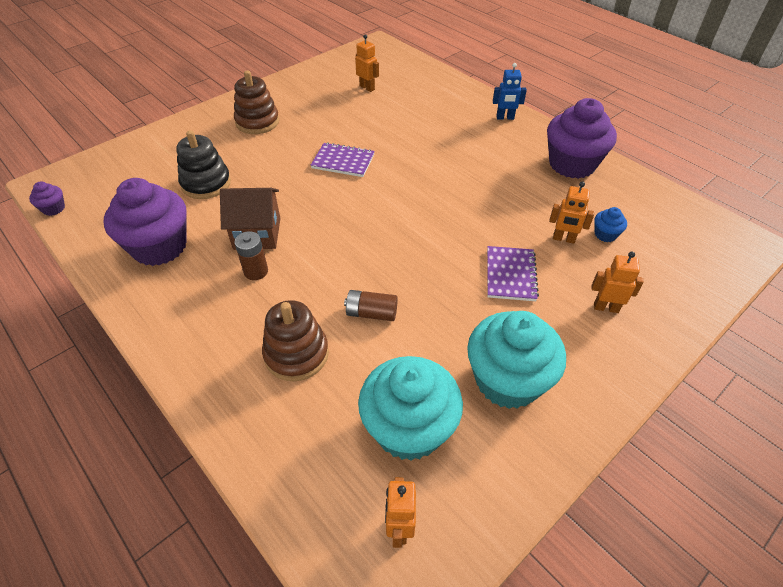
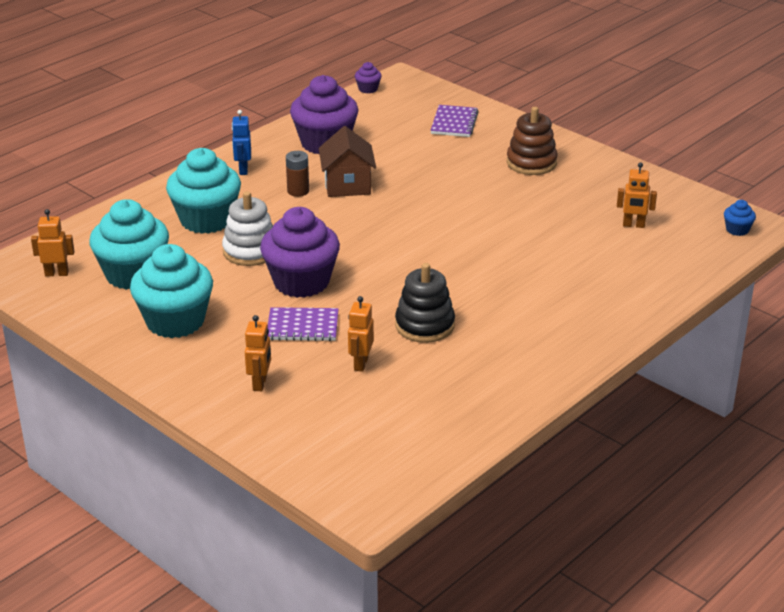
camera: 85 degrees right, 15 degrees down
(206, 183) = (416, 150): black stacking toy -> black stacking toy (424, 325)
(296, 354) = (206, 220): brown stacking toy -> turquoise cupcake
(343, 161) = (470, 220): purple notebook -> purple notebook (454, 123)
(367, 88) = (633, 225): orange robot -> orange robot turned 60 degrees clockwise
(371, 313) = (250, 251): brown battery -> white stacking toy
(505, 118) = (598, 331): blue robot -> blue robot (243, 170)
(572, 164) = (504, 380): purple cupcake -> purple cupcake (301, 282)
(605, 234) = (372, 394): blue cupcake -> blue cupcake (737, 230)

